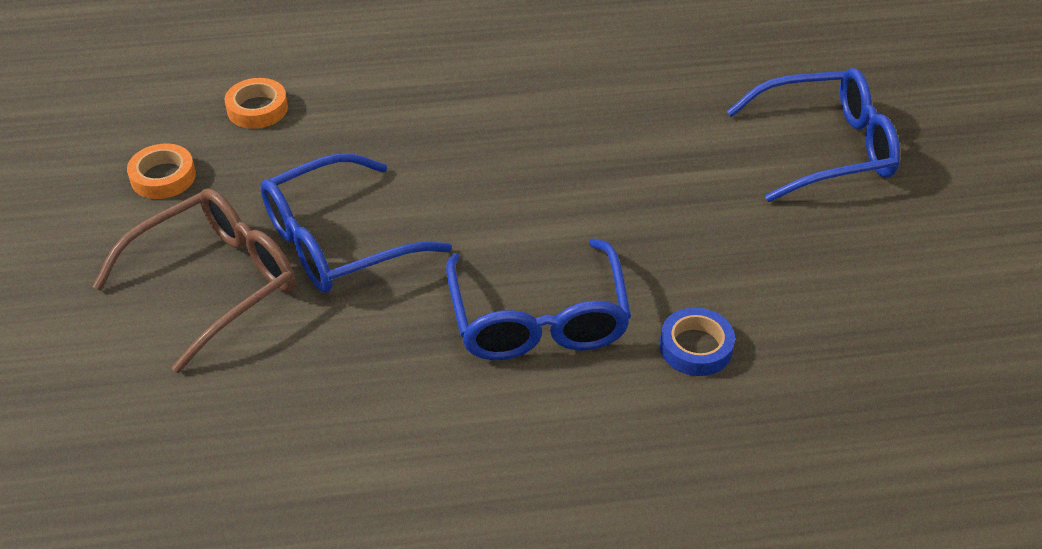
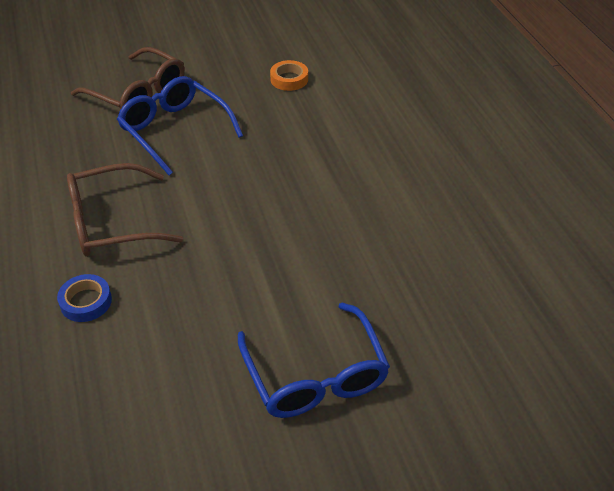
camera: 80 degrees right, 0 degrees up
(163, 177) = (221, 59): orange tape -> none
(538, 319) = (111, 222): blue glasses -> brown glasses

